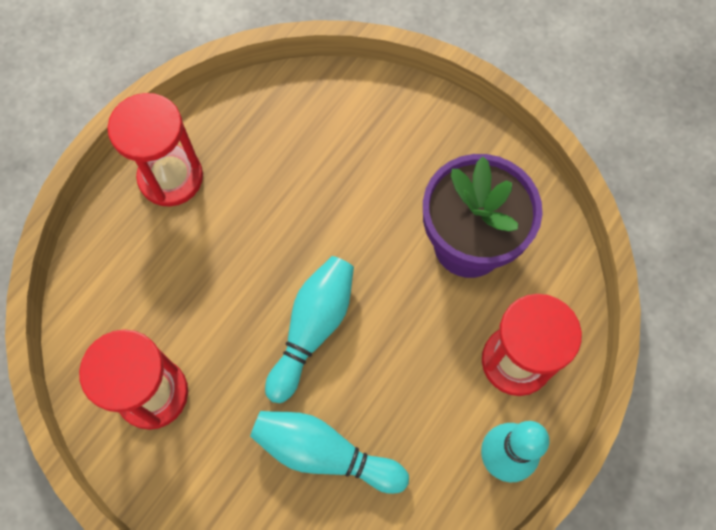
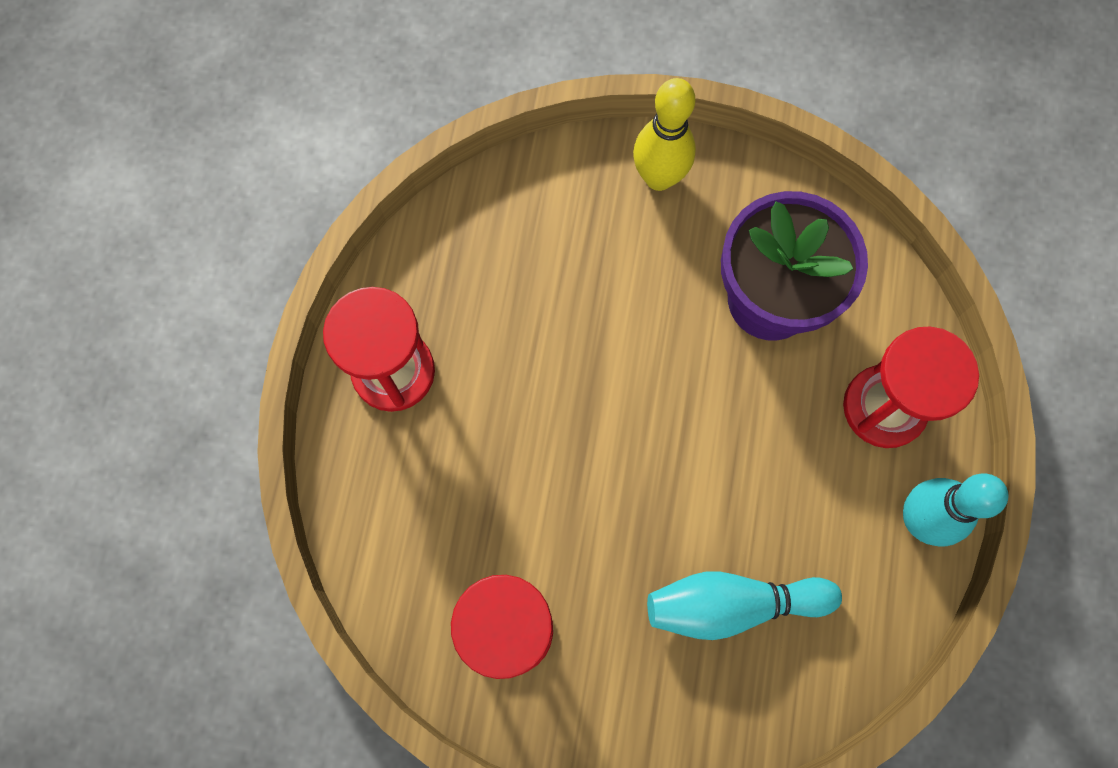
camera: 25 degrees left, 5 degrees up
(313, 329) = (649, 474): turquoise bowling pin -> none
(430, 124) = (659, 177): none -> yellow bowling pin

